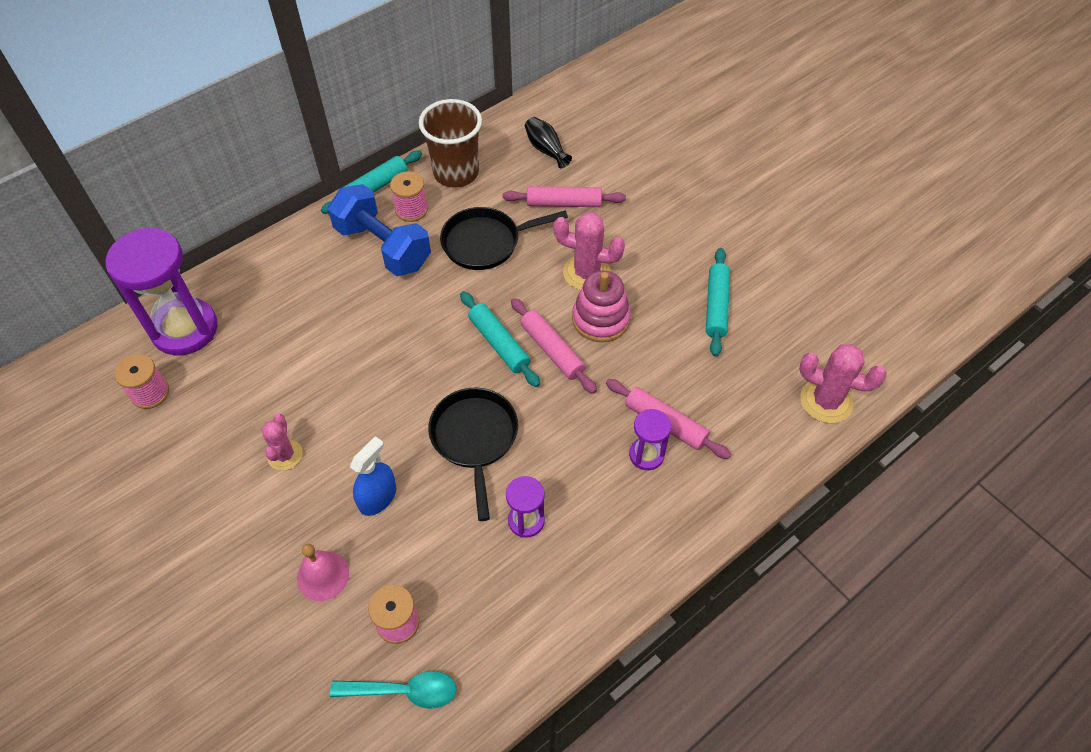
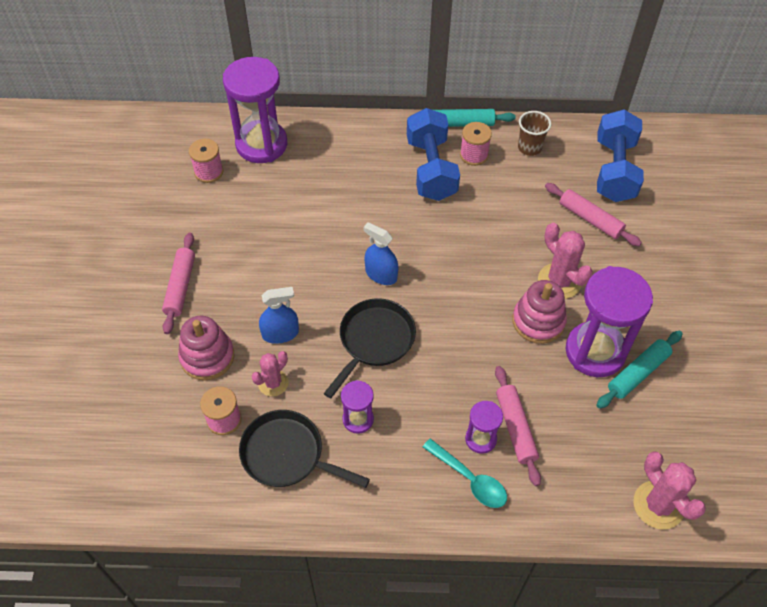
camera: 40 degrees right, 0 degrees up
(285, 455) = (250, 266): pink cactus -> pink cactus (273, 383)
(323, 575) = (207, 357): pink bell -> pink stacking toy
(404, 691) = (191, 463): turquoise spoon -> turquoise spoon (470, 479)
(425, 374) = (381, 274): none -> blue spray bottle
(456, 173) = (529, 148): brown cup -> brown cup, size x0.59
(486, 242) = (505, 211): black pan -> black pan (287, 455)
(499, 343) = (449, 288): turquoise rolling pin -> none
(546, 149) = (614, 170): black vase -> blue dumbbell
(552, 350) = (482, 319): pink rolling pin -> pink rolling pin (180, 287)
(668, 312) = (595, 351): none -> purple hourglass

